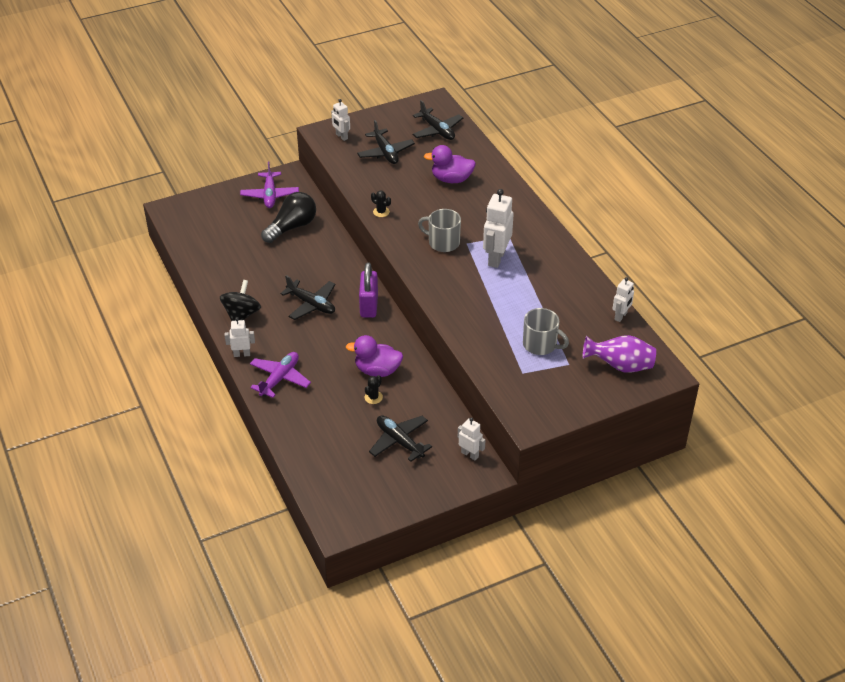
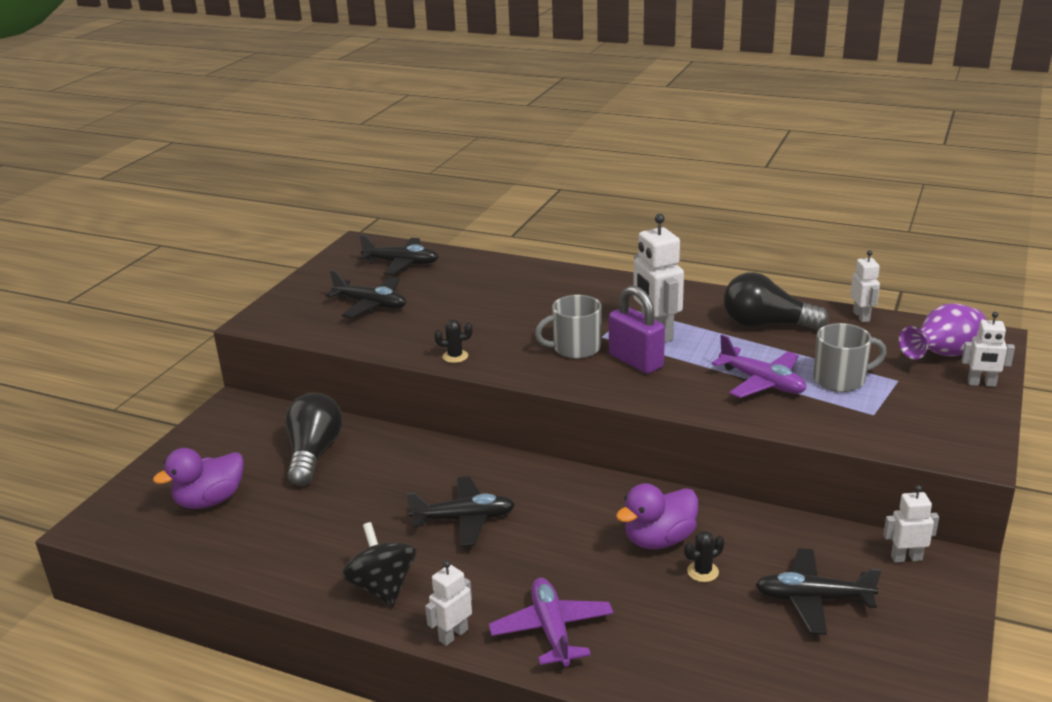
camera: 40 degrees left, 15 degrees down
(270, 195) = (233, 437): purple plane -> purple plane (762, 382)
(341, 136) = (290, 314): white robot -> white robot (981, 384)
(369, 306) = (539, 479): purple padlock -> purple padlock (636, 361)
(373, 397) = (702, 572): black cactus -> black cactus turned 75 degrees clockwise
(451, 179) = (488, 294): purple duck -> purple duck (210, 500)
(560, 289) = (766, 324): none -> black light bulb

